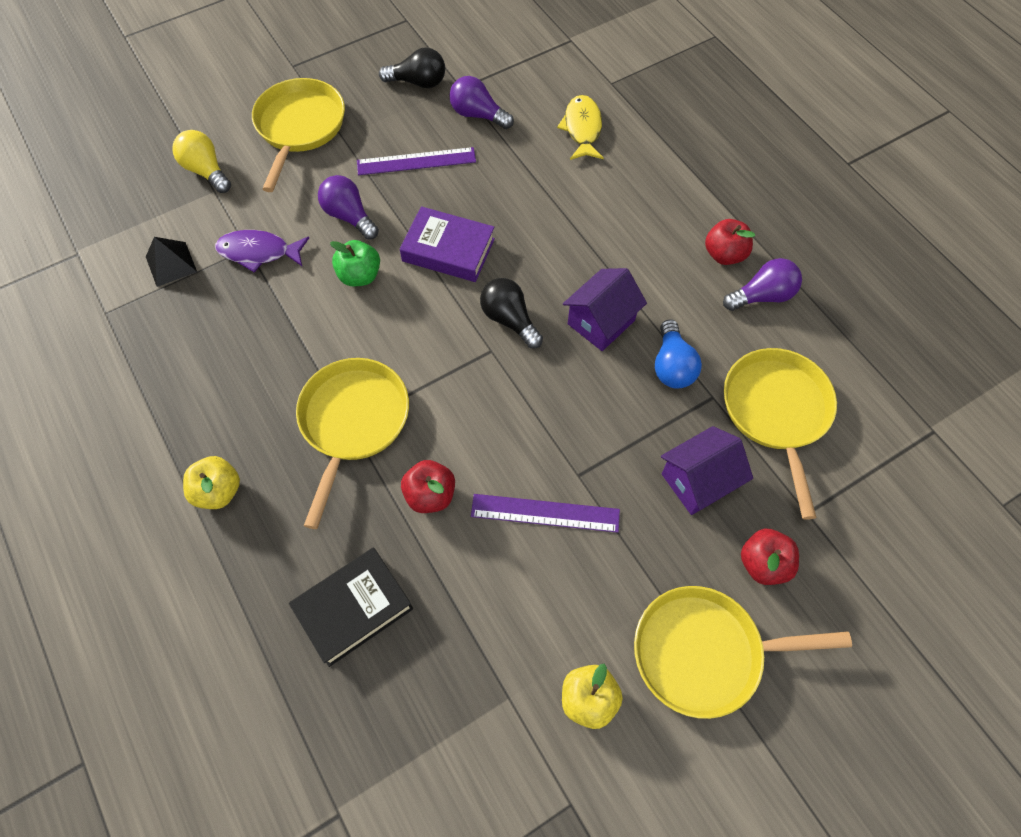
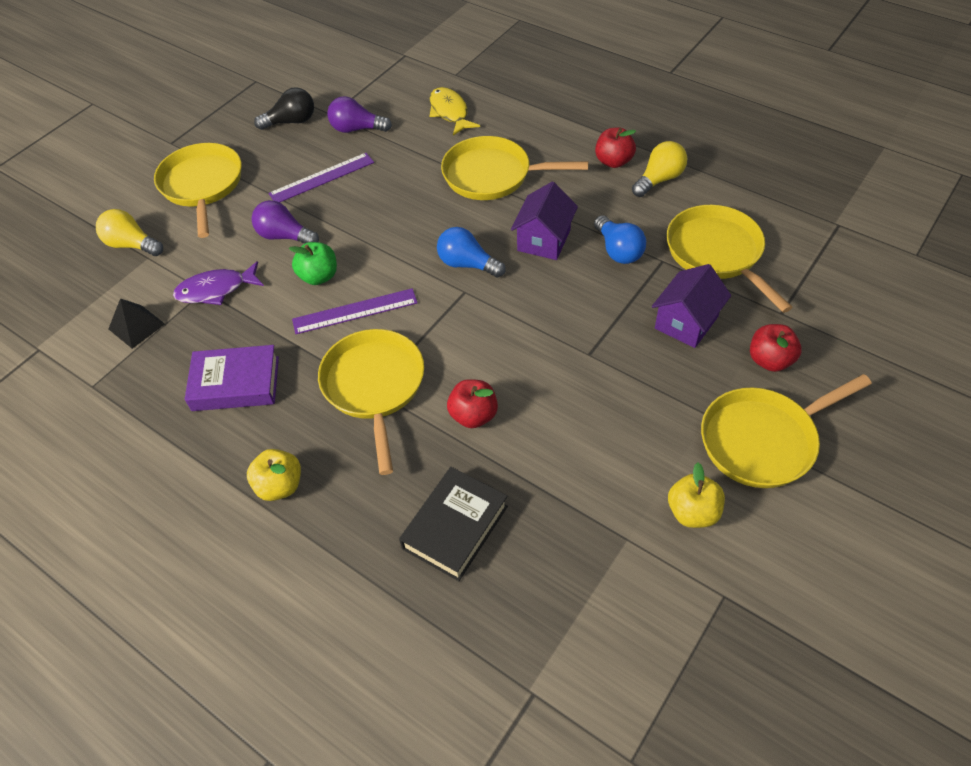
camera: 20 degrees left, 10 degrees down
(448, 250) = (386, 232): purple book -> purple book (236, 383)
(509, 320) = (467, 264): black light bulb -> blue light bulb
(545, 513) = (578, 391): purple ruler -> purple ruler (355, 311)
(588, 223) = (492, 175): none -> yellow pan
(762, 296) = (659, 179): purple light bulb -> yellow light bulb

